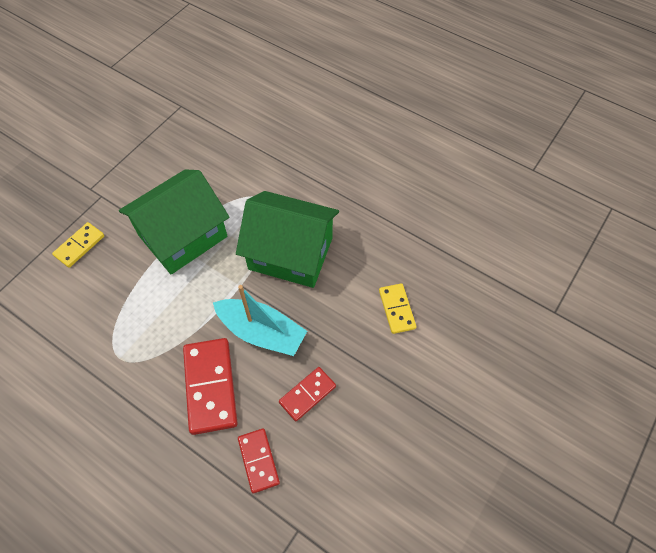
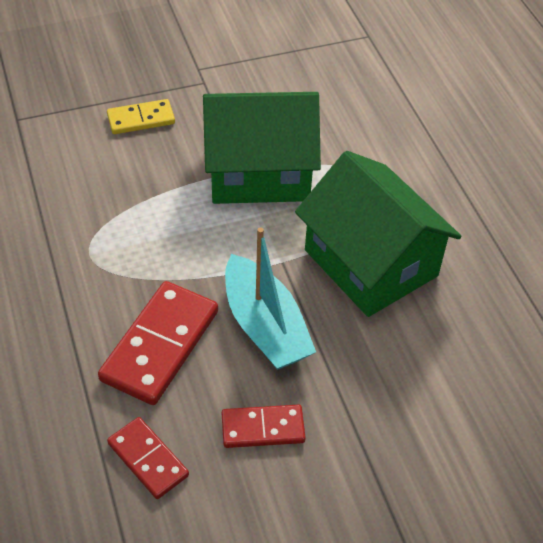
camera: 35 degrees right, 10 degrees down
(258, 460) = (148, 459): red domino -> red domino turned 60 degrees counterclockwise
(397, 309) = (456, 408): yellow domino -> none

